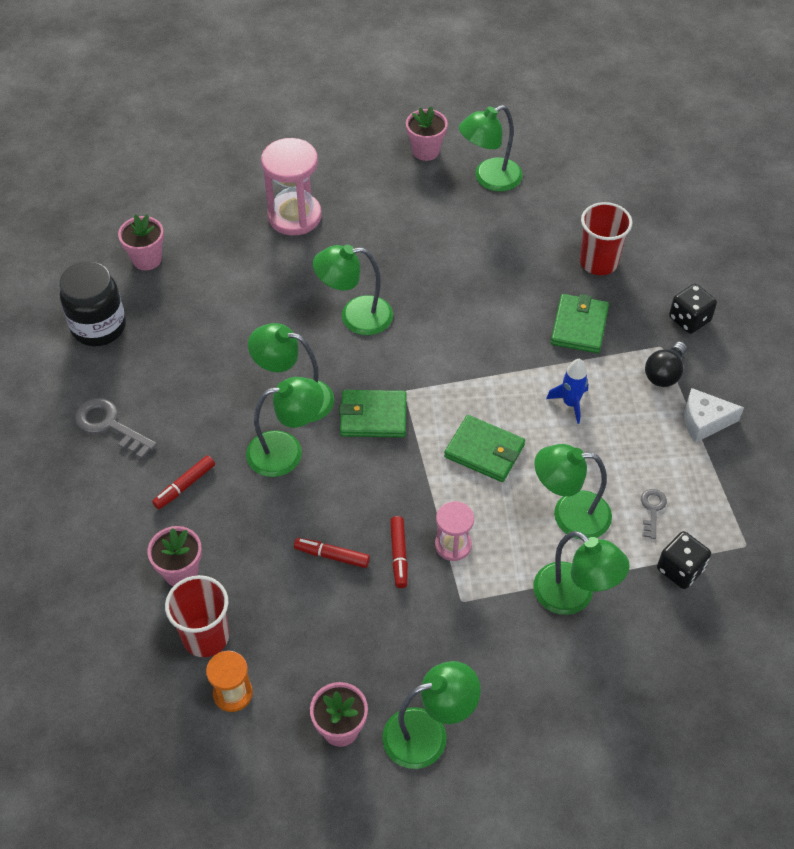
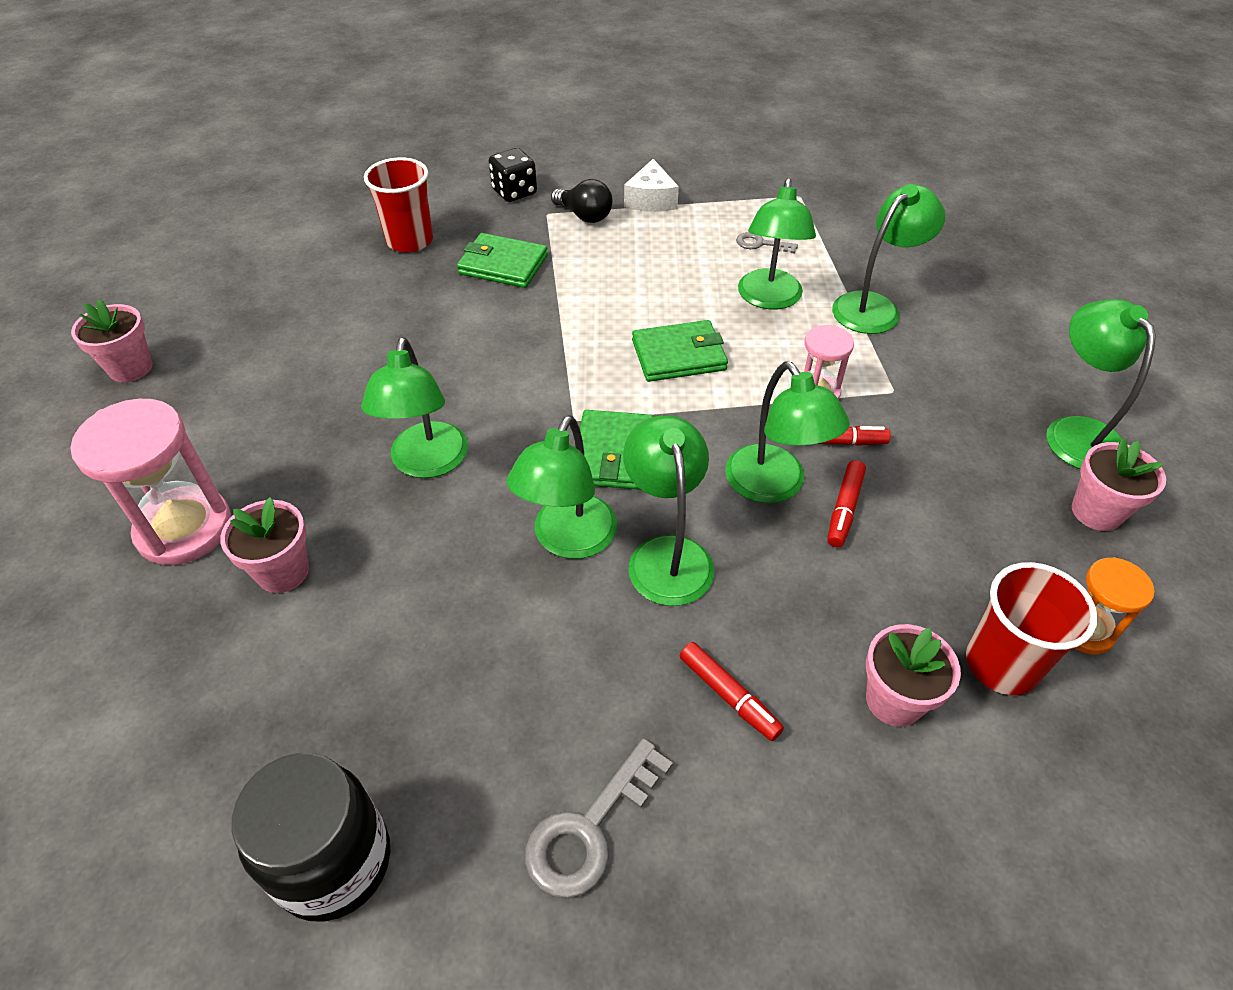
camera: 85 degrees left, 5 degrees down
(147, 259) = (181, 769): pink flower pot -> pink flower pot (283, 572)
(484, 451) = (678, 355): green wallet -> green wallet turned 45 degrees clockwise
(489, 179) = (224, 312): green lamp -> green lamp (774, 486)
(570, 403) = (616, 283): blue rocket -> none
(680, 569) = (831, 236): black dice -> none

